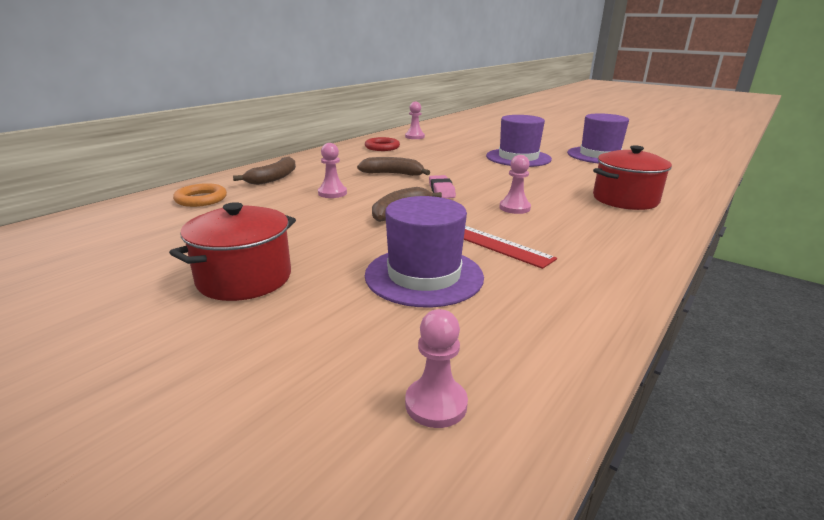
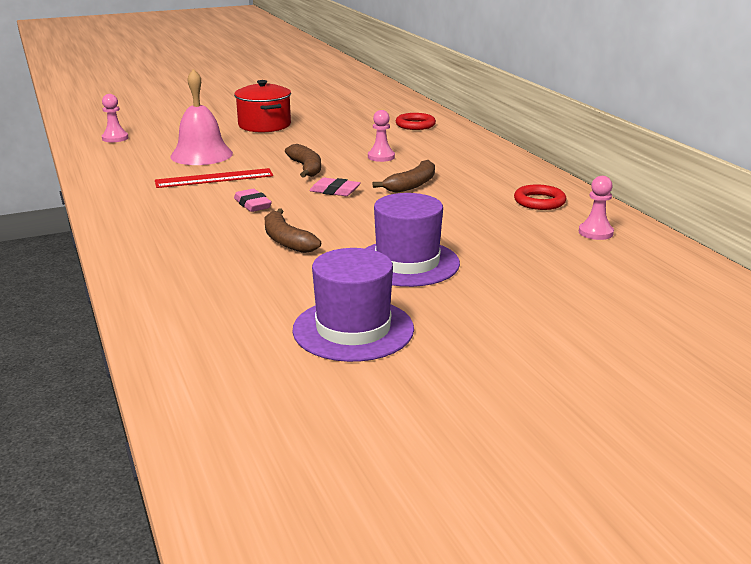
camera: 120 degrees right, 0 degrees up
(201, 199) = (415, 125): orange ring -> red ring
(273, 178) = (449, 145): brown banana -> brown banana (286, 240)
(424, 276) = (201, 155): purple hat -> pink bell
(514, 208) = (252, 205): pink pawn -> pink eraser
(625, 199) = (192, 258): red pot -> none

